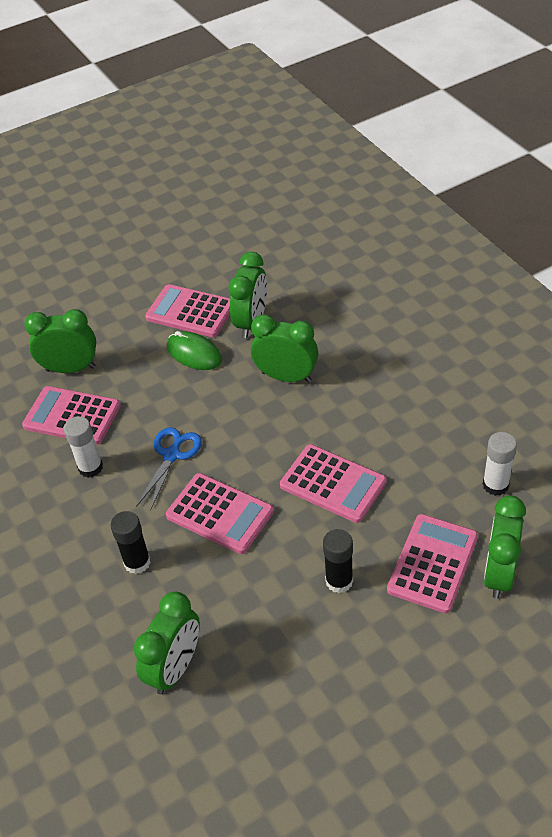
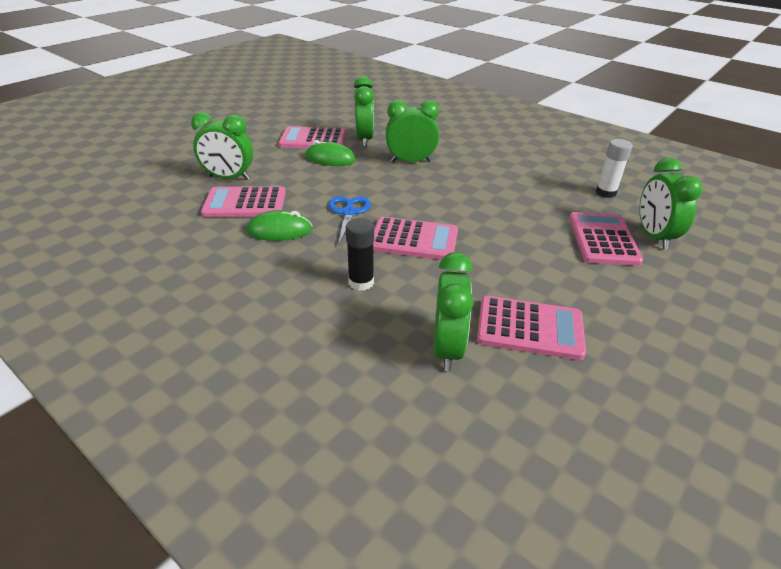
camera: 25 degrees left, 10 degrees down
(71, 368) = (229, 178): green clock -> green clock turned 150 degrees counterclockwise
(90, 467) = (279, 230): white glue stick -> green mouse
(333, 484) = (491, 209): pink calculator -> pink calculator (530, 328)
(339, 581) = (543, 262): black glue stick -> none

